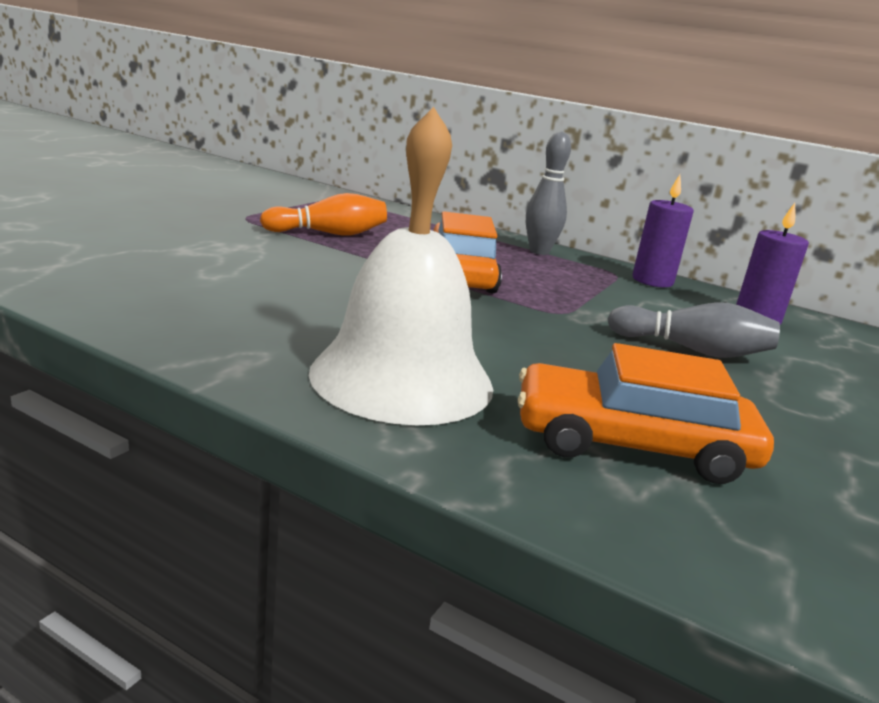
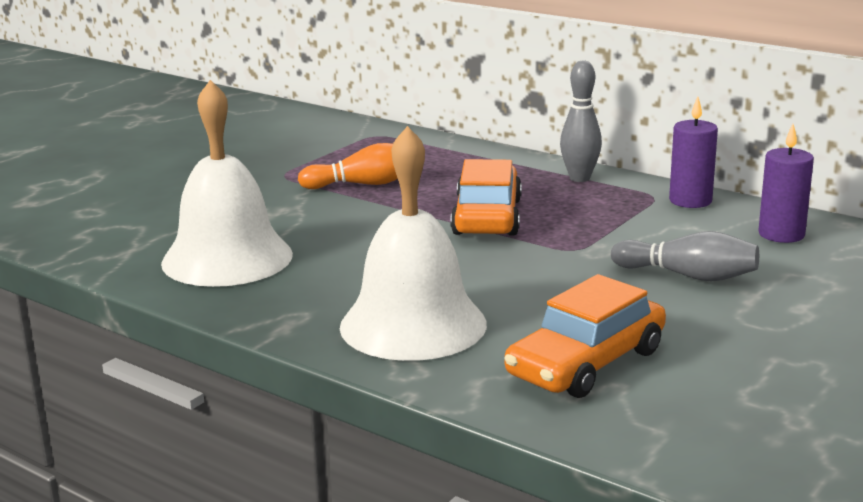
camera: 10 degrees right, 0 degrees up
(172, 284) = (227, 258): none -> white bell
(631, 444) = (586, 363): orange car -> orange car turned 60 degrees counterclockwise

